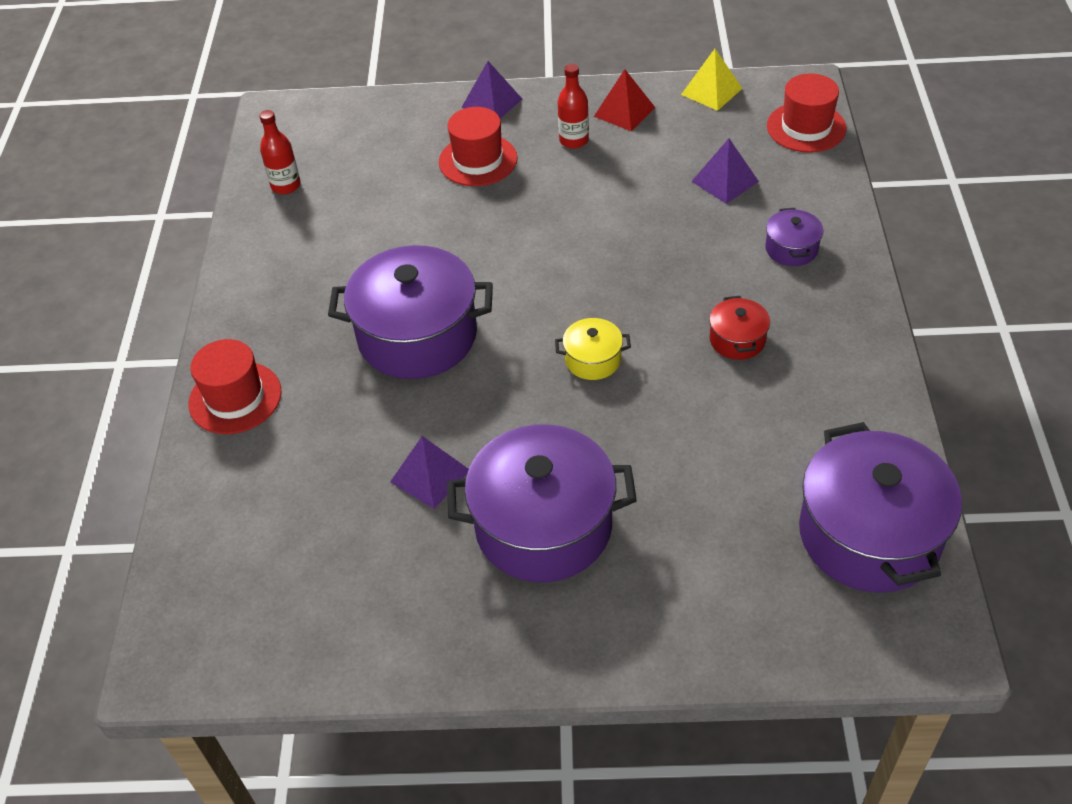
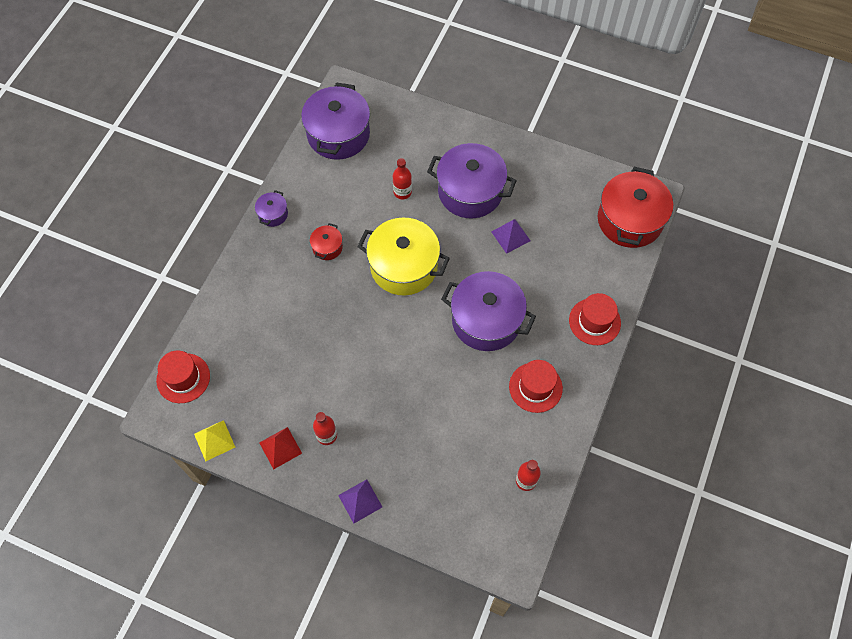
camera: 160 degrees left, 15 degrees up
(204, 594) = (629, 220): none -> red pot
(478, 160) = (395, 446): red hat -> red hat (535, 387)
(593, 360) = (404, 266): yellow pot -> yellow pot, size x2.20
(670, 475) = (402, 192): none -> red bottle
(724, 181) = (261, 356): purple pyramid -> none
(791, 249) = (261, 290): purple pot -> purple pot (273, 214)

